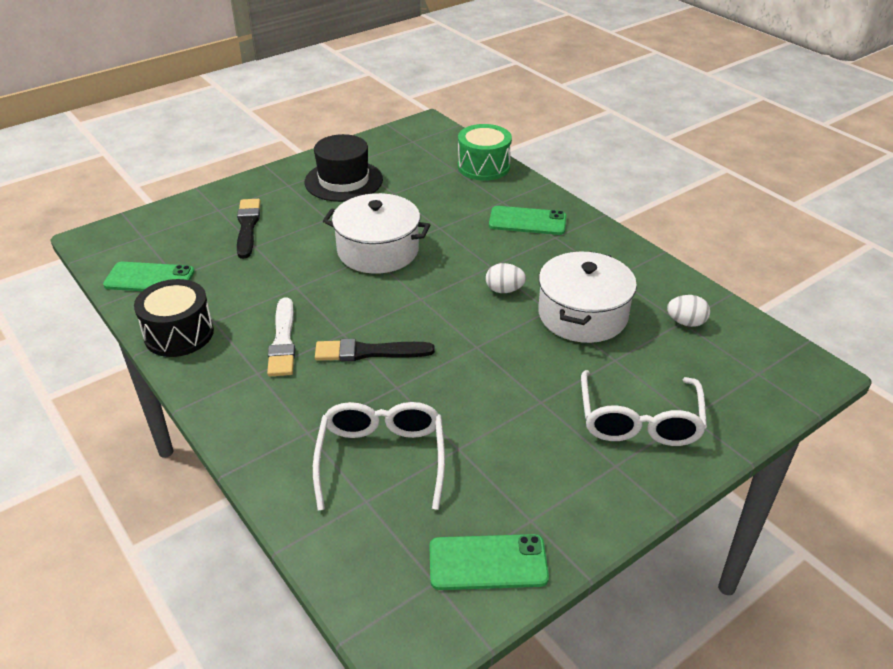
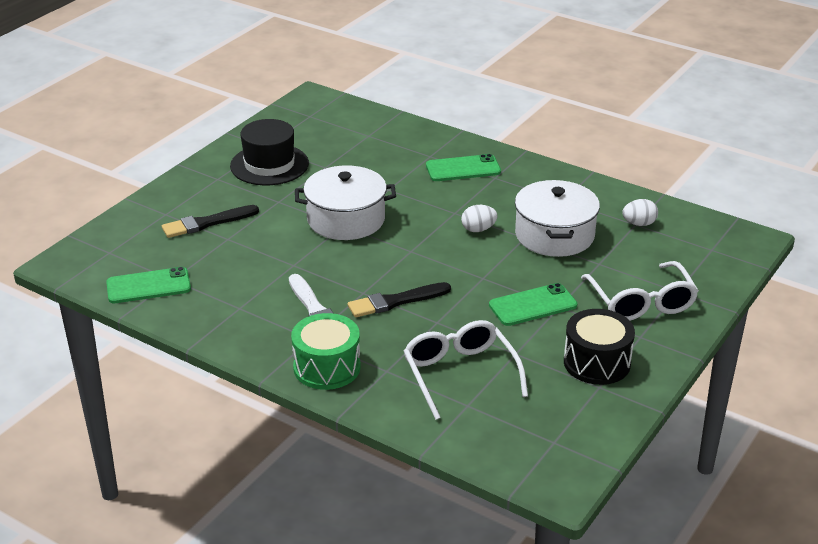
camera: 20 degrees left, 5 degrees down
(179, 334) = (215, 324): black drum -> black drum (597, 362)
(247, 226) = (207, 223): black brush -> black brush turned 90 degrees counterclockwise
(483, 167) = (393, 128): green drum -> green drum (327, 367)
(488, 562) = (584, 420): green phone -> green phone (533, 305)

